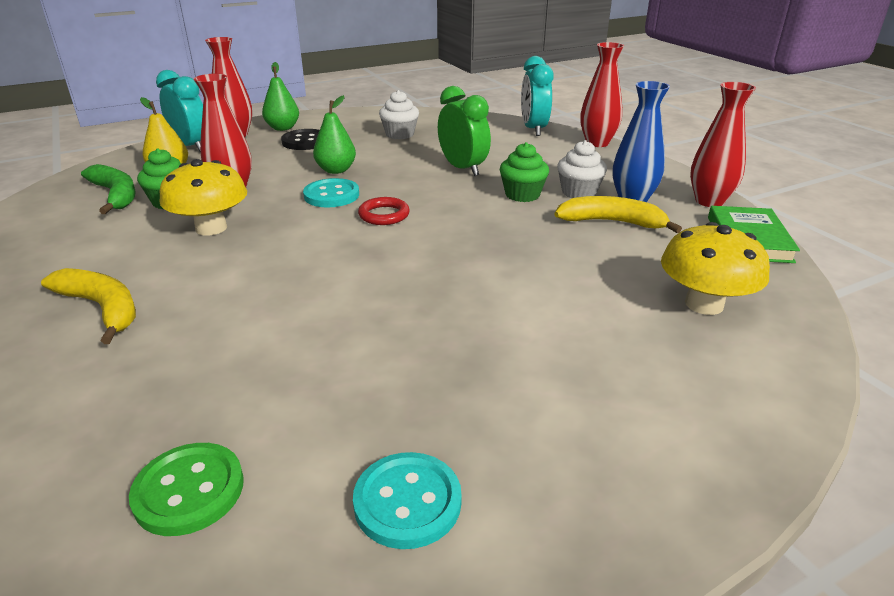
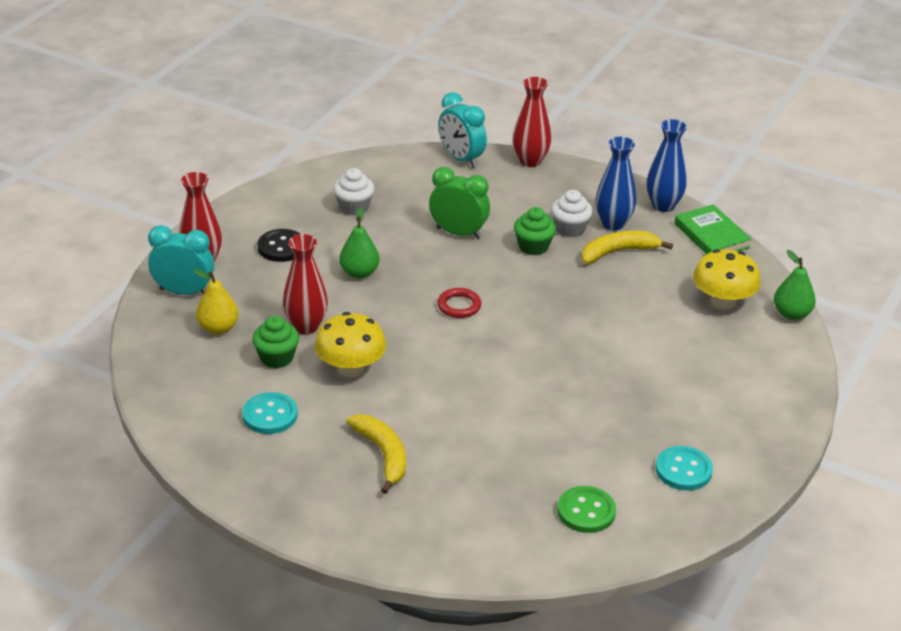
camera: 35 degrees left, 5 degrees up
(102, 308) = (383, 455): yellow banana -> yellow banana turned 60 degrees clockwise
(116, 195) = (218, 370): green banana -> none
(283, 128) = (232, 236): green pear -> green pear (791, 314)
(331, 195) = (394, 301): turquoise button -> turquoise button (270, 415)
(709, 201) = (663, 205): red vase -> blue vase

